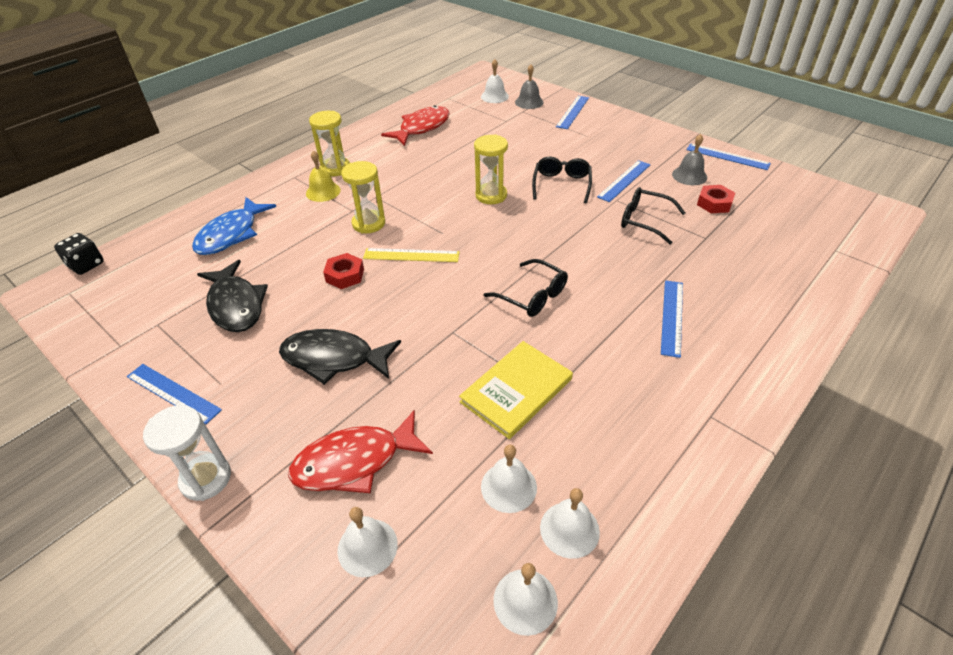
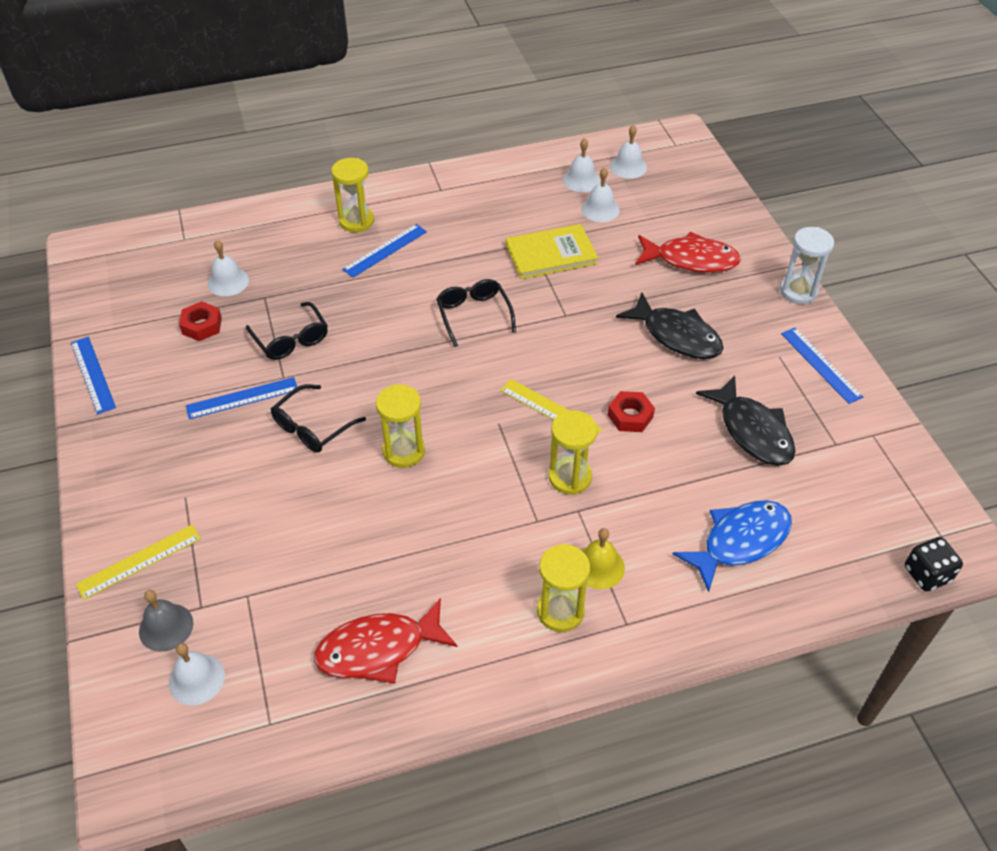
camera: 150 degrees left, 5 degrees up
(236, 305) = (752, 431): black fish -> black fish turned 150 degrees clockwise
(367, 547) = (702, 217): white bell -> white bell (228, 282)
(573, 112) = (139, 561): blue ruler -> yellow ruler
(689, 175) = (170, 370): grey bell -> none
(736, 333) = (356, 221): none -> yellow hourglass

